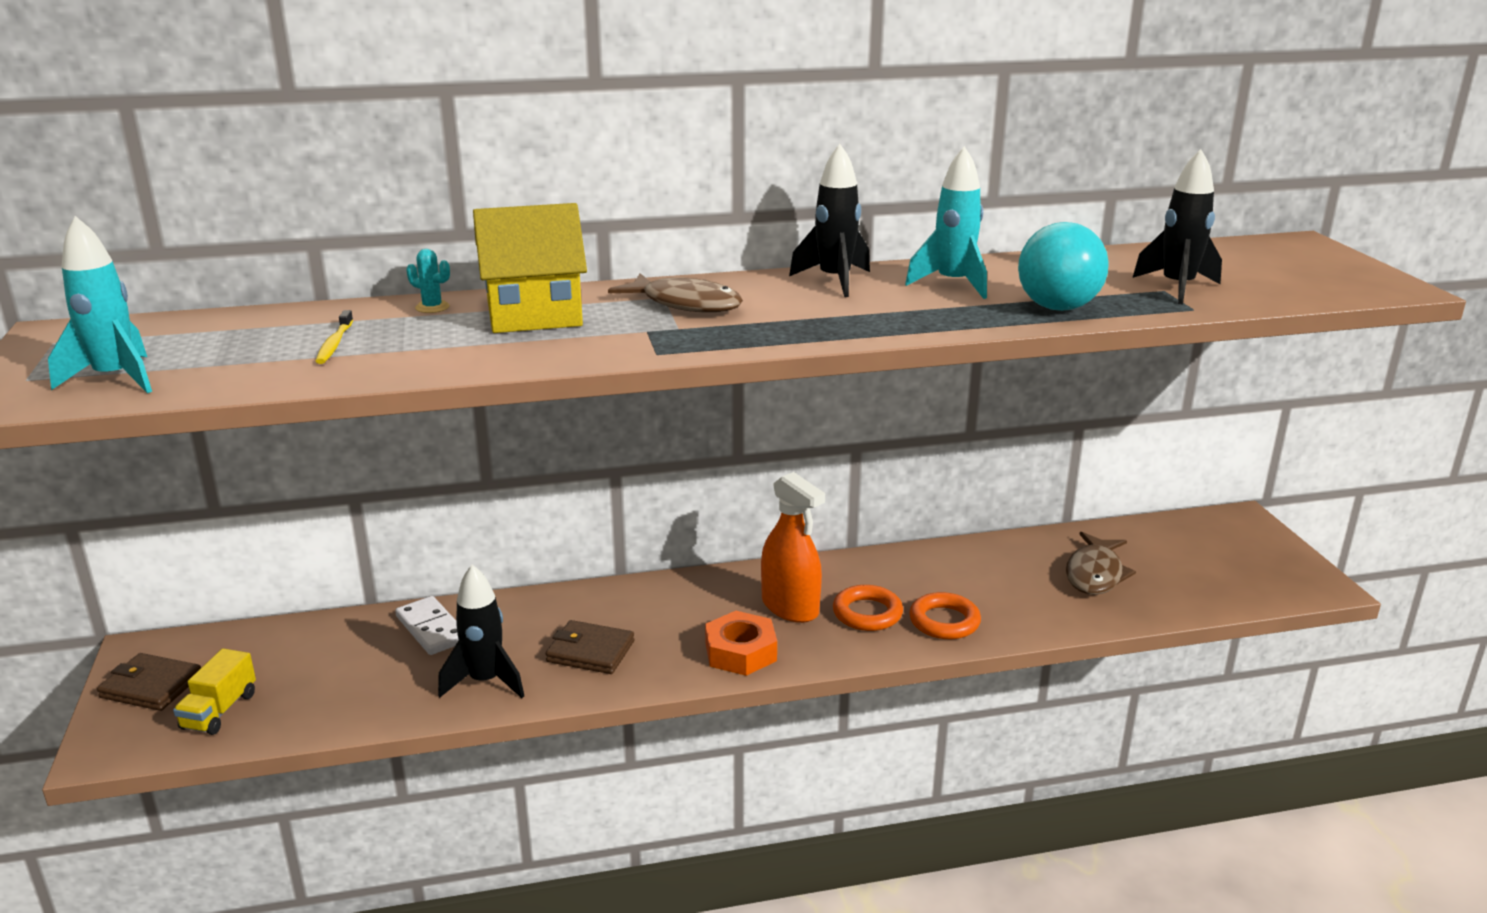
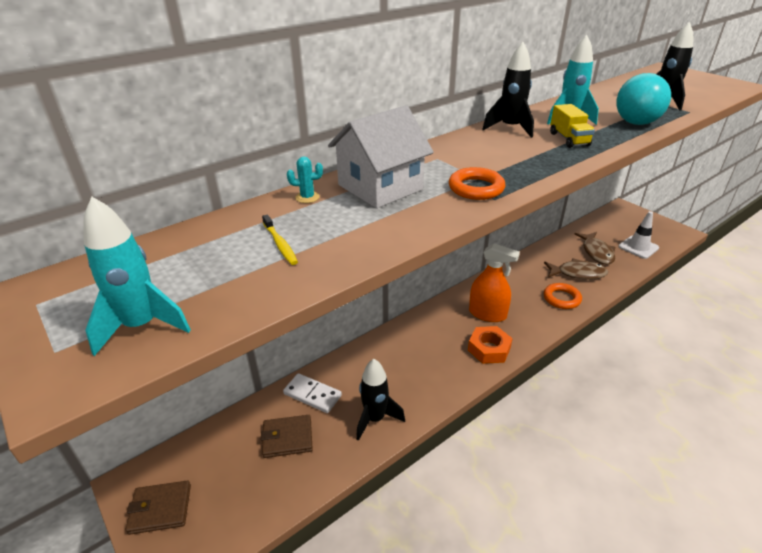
camera: 25 degrees left, 10 degrees up
(219, 711) = (226, 508): yellow truck -> yellow truck (569, 139)
(534, 314) = (380, 187): yellow house -> white house
(590, 651) = (414, 377): brown wallet -> brown wallet (287, 438)
(686, 304) = (457, 160): brown fish -> brown fish (578, 273)
(867, 613) = (525, 305): orange ring -> orange ring (476, 188)
(1192, 587) = (638, 247): none -> white traffic cone

